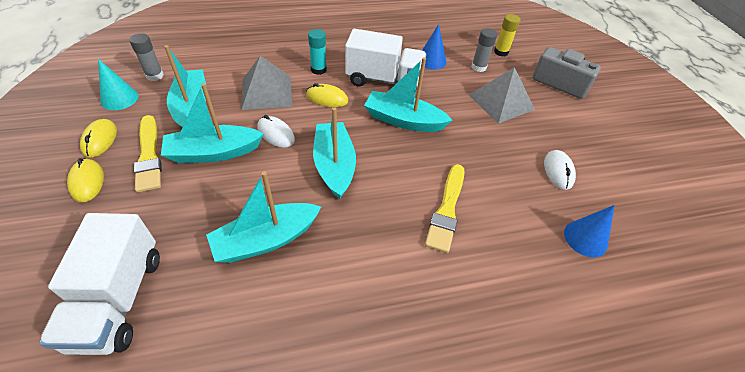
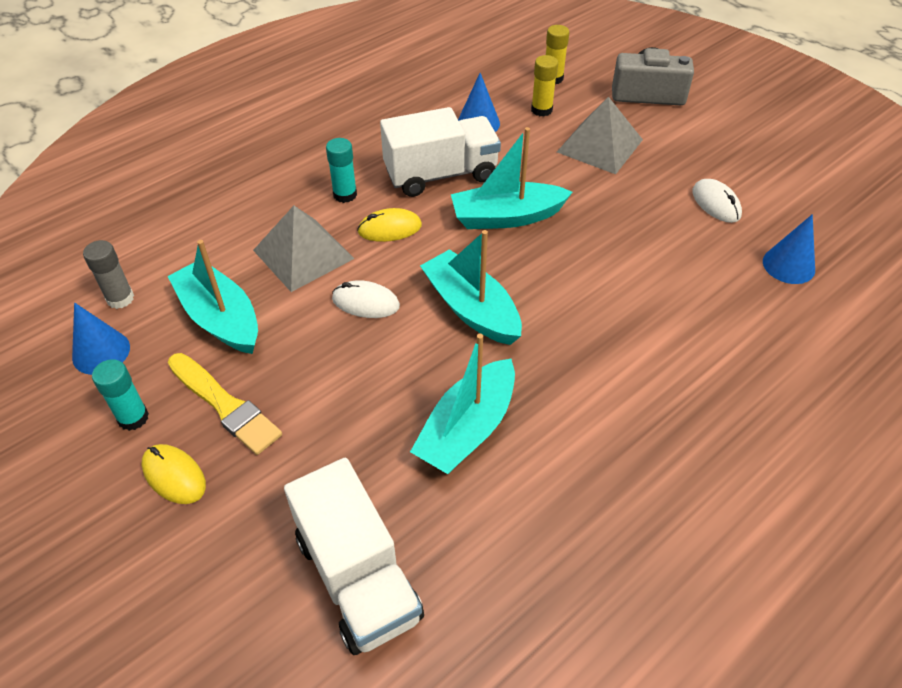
camera: 25 degrees left, 0 degrees up
(100, 140) = (133, 418): yellow mouse -> turquoise glue stick
(119, 98) = (101, 352): turquoise cone -> blue cone
(214, 153) = (308, 362): turquoise boat -> none
(446, 209) = (634, 300): yellow brush -> none
(478, 67) = (541, 110): grey glue stick -> yellow glue stick

